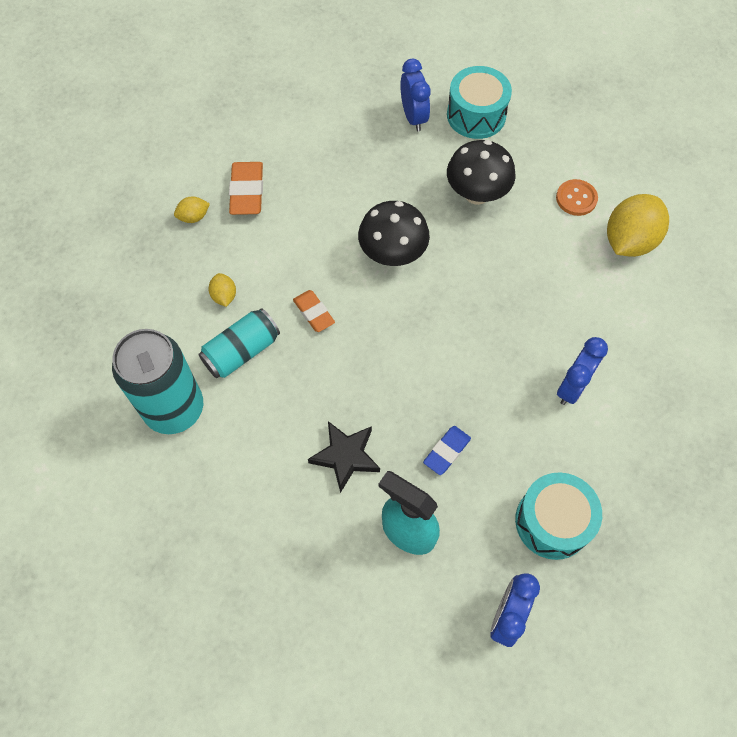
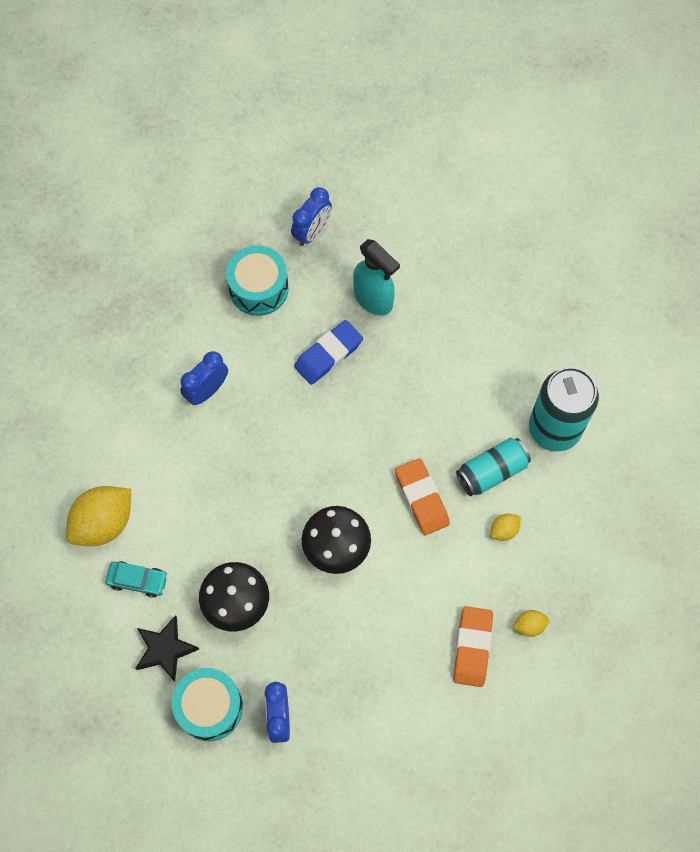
camera: 170 degrees left, 5 degrees up
(224, 296) = (504, 530): yellow lemon -> yellow lemon turned 60 degrees clockwise
(314, 313) = (421, 498): orange eraser -> orange eraser, size x1.53
(345, 456) = (413, 364): black star -> black star (165, 649)
(447, 451) = (328, 354): blue eraser -> blue eraser, size x1.53
(576, 198) = (137, 580): orange button -> turquoise car

